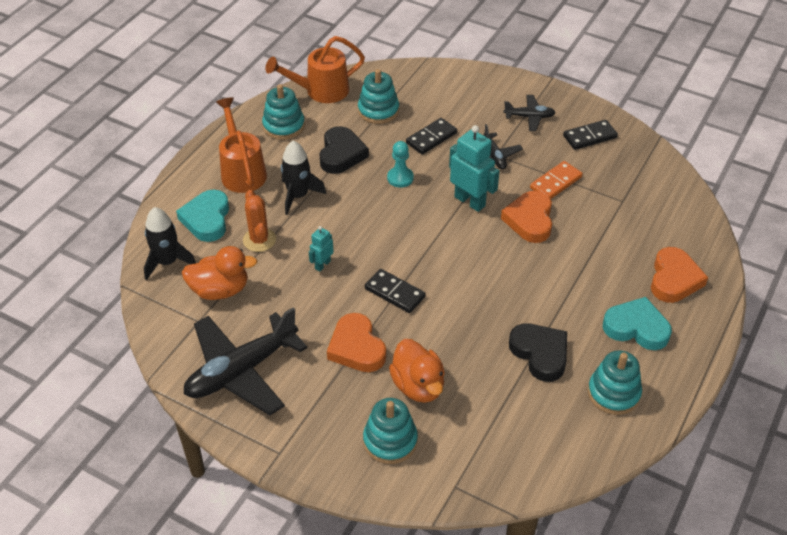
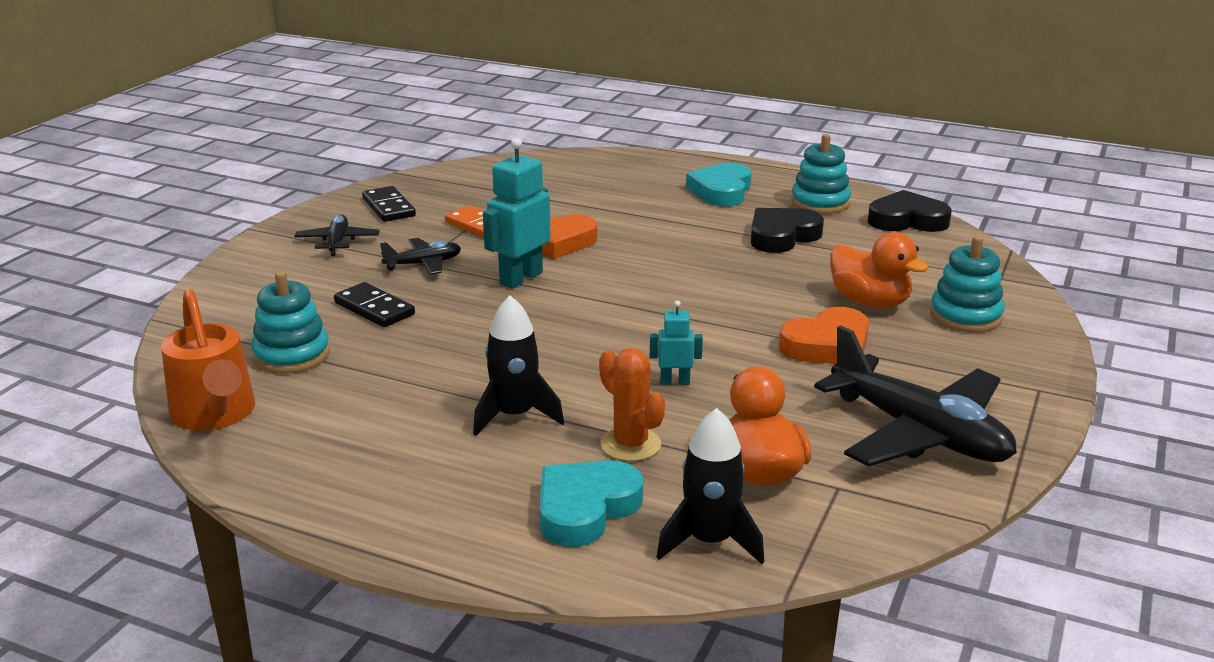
camera: 95 degrees left, 20 degrees down
(207, 219) = (585, 509): turquoise heart -> turquoise heart turned 135 degrees clockwise
(242, 171) = (446, 482): orange watering can -> none
(259, 240) = (630, 445): orange cactus -> orange cactus turned 75 degrees clockwise
(283, 126) = (314, 447): turquoise stacking toy -> none
(322, 265) = (674, 382): turquoise robot -> turquoise robot turned 150 degrees clockwise
(341, 154) = (406, 382): black heart -> black heart (907, 220)
(394, 293) = (715, 323): black domino -> none
(400, 178) = (469, 329): turquoise pawn -> none
(418, 386) = (870, 302): orange duck -> orange duck turned 75 degrees clockwise
(674, 279) = (642, 173): orange heart -> none

